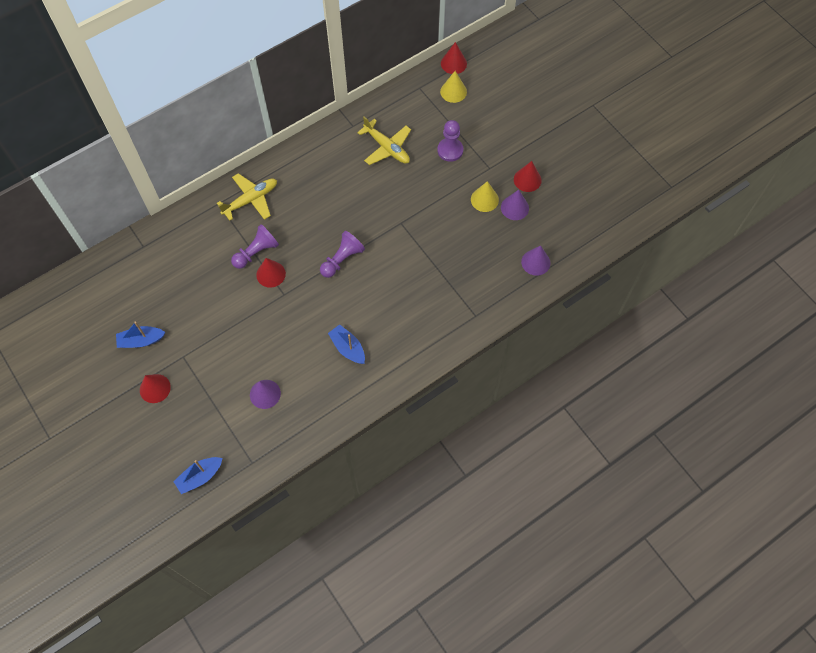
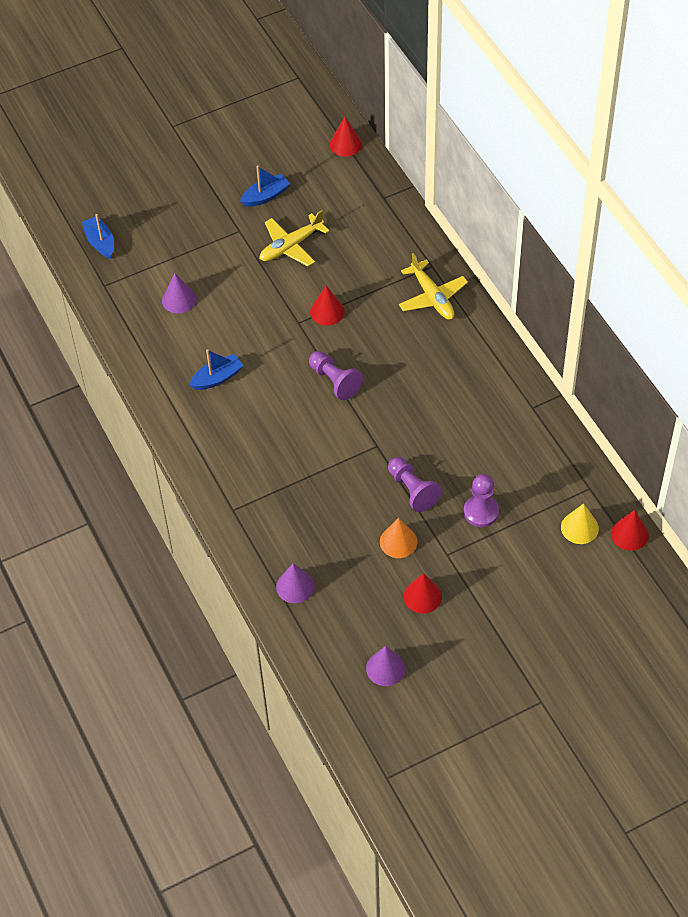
camera: 100 degrees right, 10 degrees down
(141, 340) = (265, 196): blue boat -> blue boat turned 60 degrees clockwise
(155, 388) = (207, 207): red cone -> red cone (345, 144)
(256, 252) = (358, 299): purple pawn -> purple pawn (412, 490)
(387, 148) = (493, 441): yellow plane -> yellow plane (291, 246)
(484, 199) = (398, 541): yellow cone -> orange cone
(514, 208) = (380, 574): purple cone -> purple cone (385, 668)

